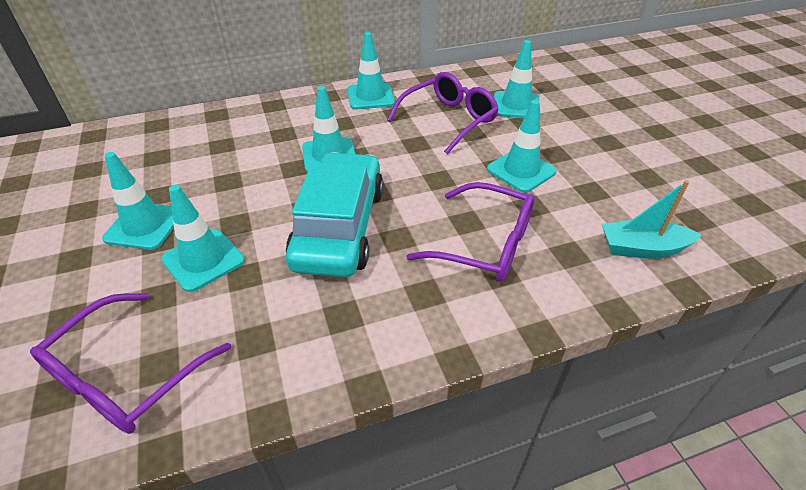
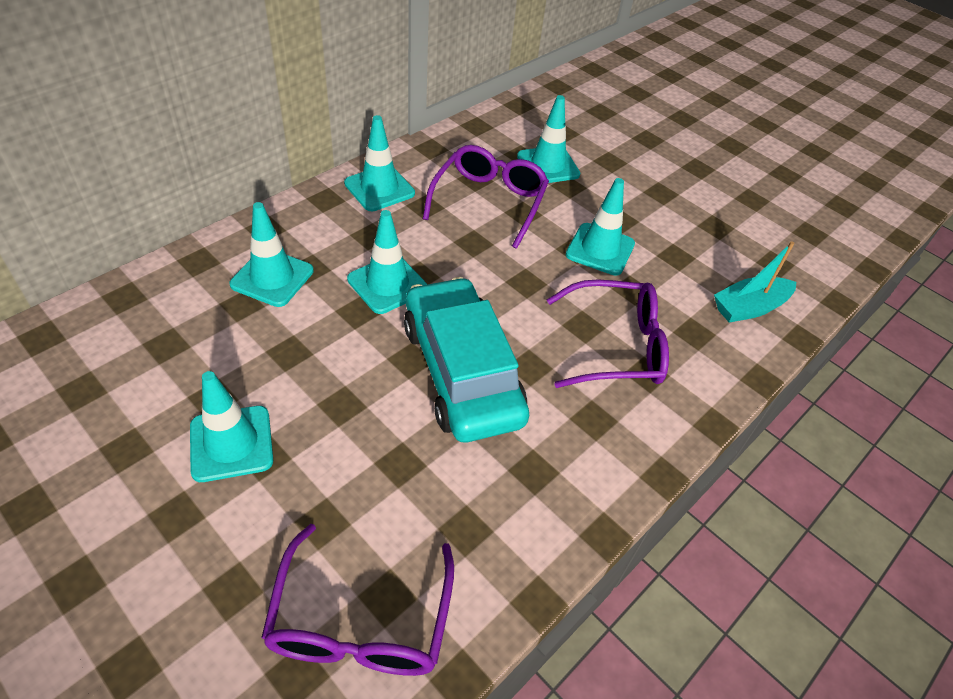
camera: 30 degrees left, 5 degrees up
(203, 260) = (340, 461): turquoise traffic cone -> turquoise traffic cone (272, 278)

